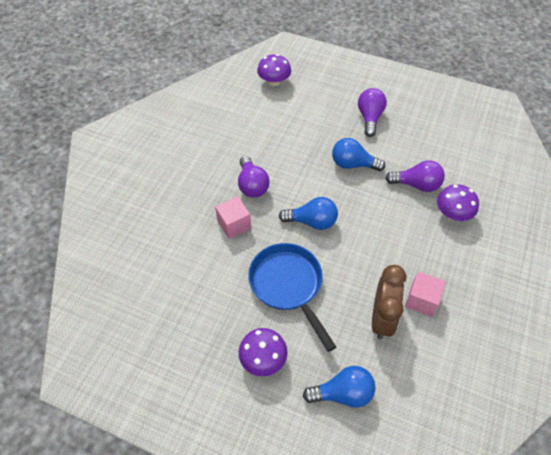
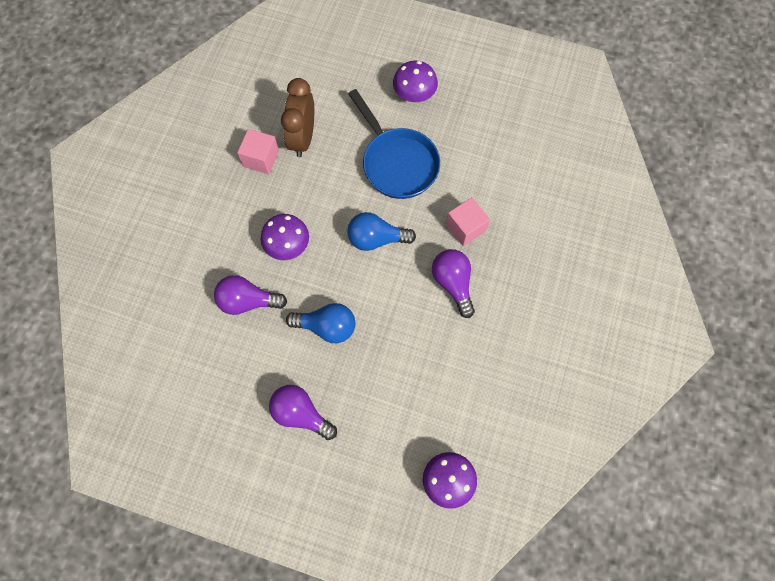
camera: 175 degrees right, 15 degrees up
(343, 393) = (341, 73): blue light bulb -> none
(369, 118) = (301, 414): purple light bulb -> purple light bulb turned 120 degrees clockwise
(452, 213) = (210, 263): purple mushroom -> purple mushroom (287, 245)

